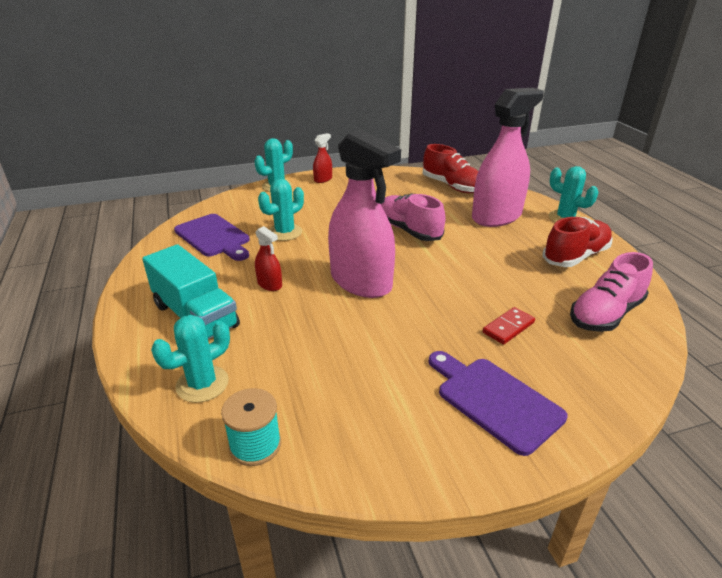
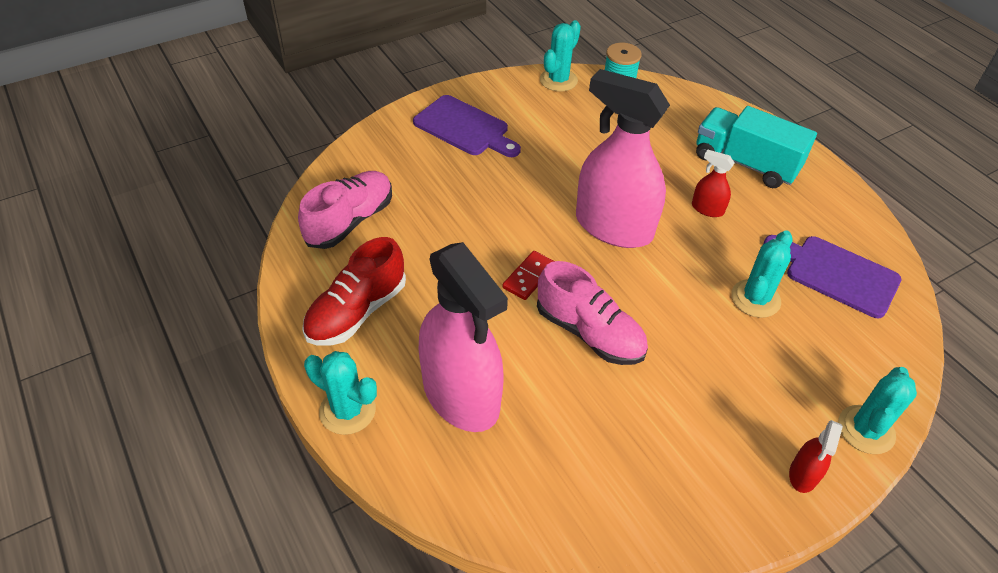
camera: 165 degrees right, 15 degrees up
(202, 384) = (684, 111): turquoise cactus -> turquoise cactus (558, 80)
(452, 186) = (548, 494): red shoe -> none
(496, 216) = (461, 395): pink spray bottle -> pink spray bottle turned 75 degrees counterclockwise
(508, 327) = (451, 192): red domino -> red domino (529, 277)

